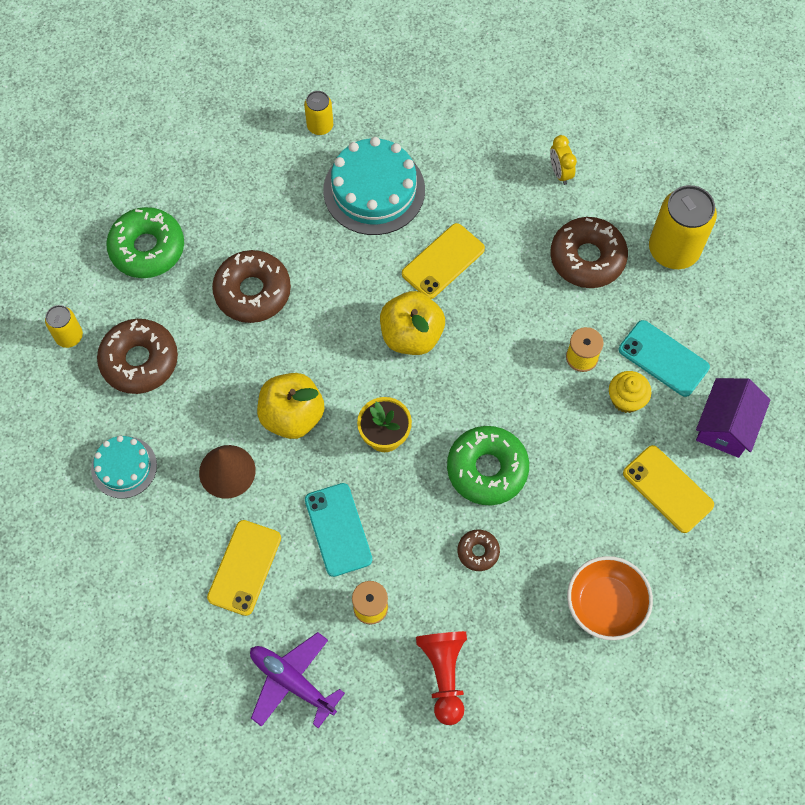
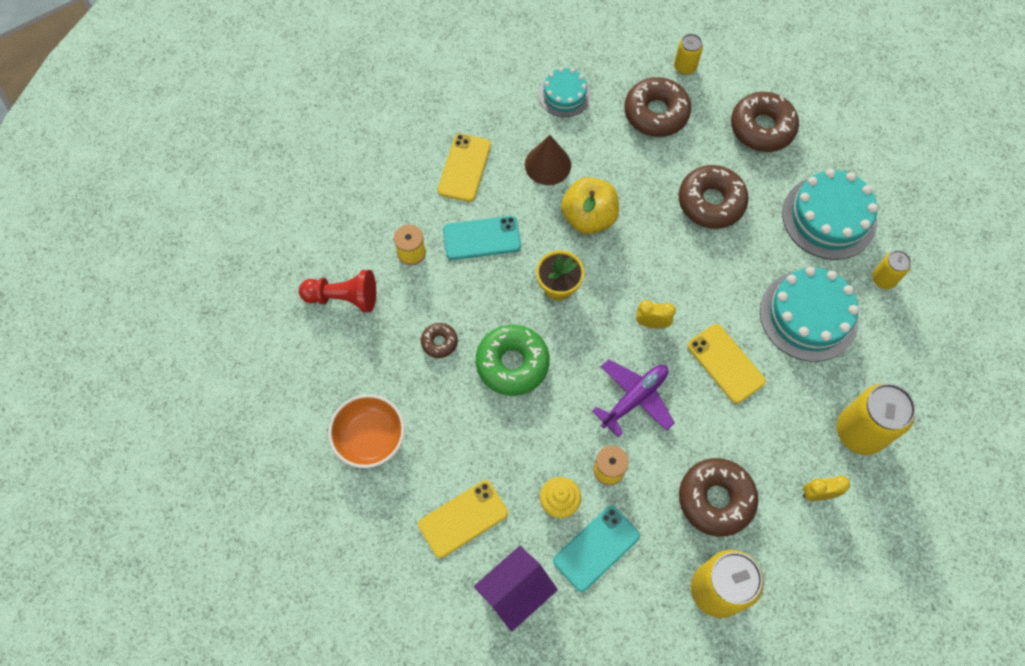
camera: 100 degrees right, 0 degrees up
(147, 248) = (762, 128): green donut -> brown donut
(244, 567) = (464, 168): yellow phone -> yellow phone turned 75 degrees clockwise
(254, 177) = (829, 217): none -> turquoise cake
(292, 682) = (366, 189): purple plane -> purple plane (634, 398)
(411, 335) = (652, 323): yellow apple -> yellow clock
(489, 140) = (860, 431): none -> yellow can
(726, 426) = (515, 592): purple house -> purple house turned 75 degrees counterclockwise

